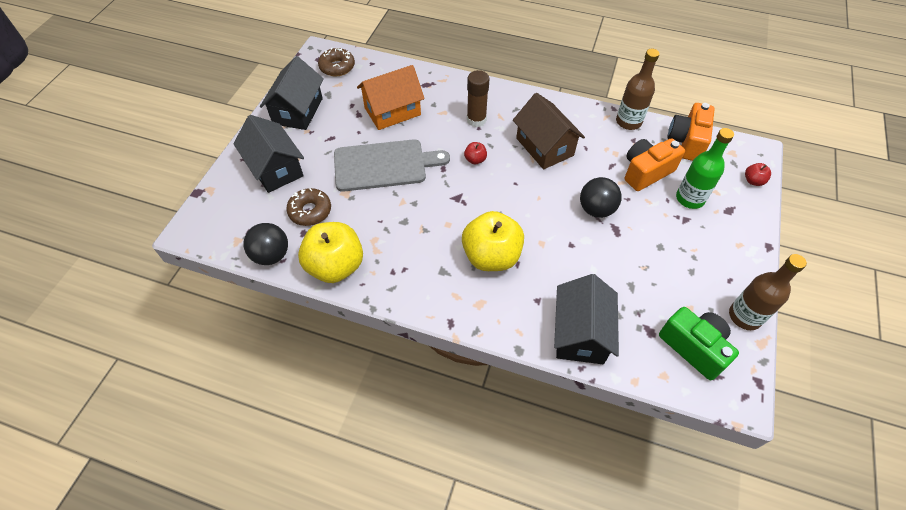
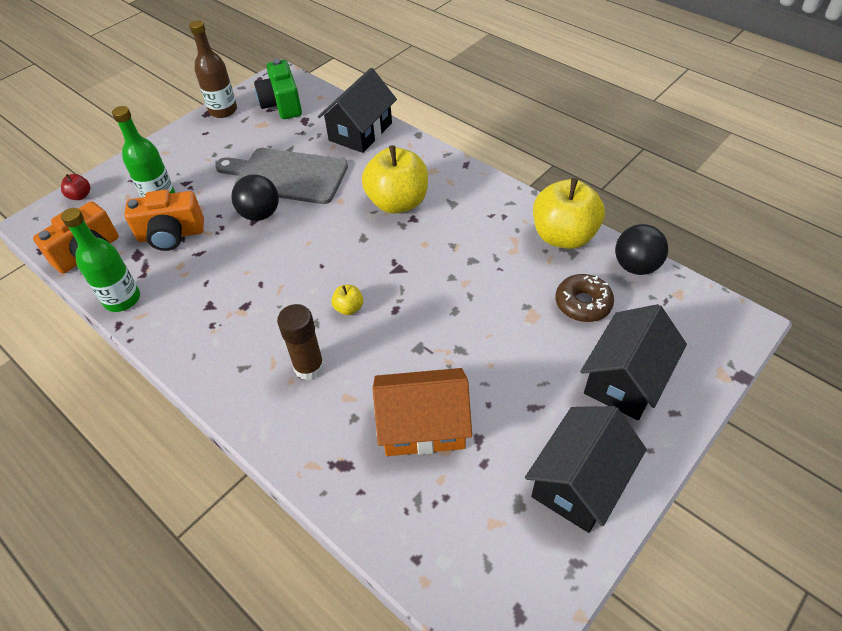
camera: 155 degrees left, 5 degrees down
(275, 168) = (625, 379): black house -> black house turned 45 degrees clockwise
(337, 67) = (485, 573): brown donut -> none
(384, 165) = (469, 337): grey cutting board -> grey cutting board (286, 176)
(475, 160) = (349, 308): red apple -> yellow apple
(544, 147) = (252, 298): brown house -> none
(628, 122) = (122, 299): brown bottle -> green bottle

